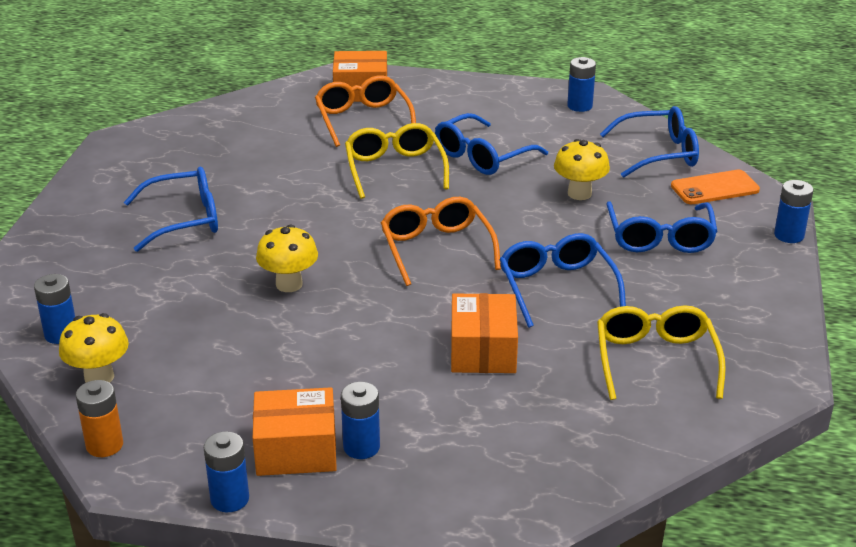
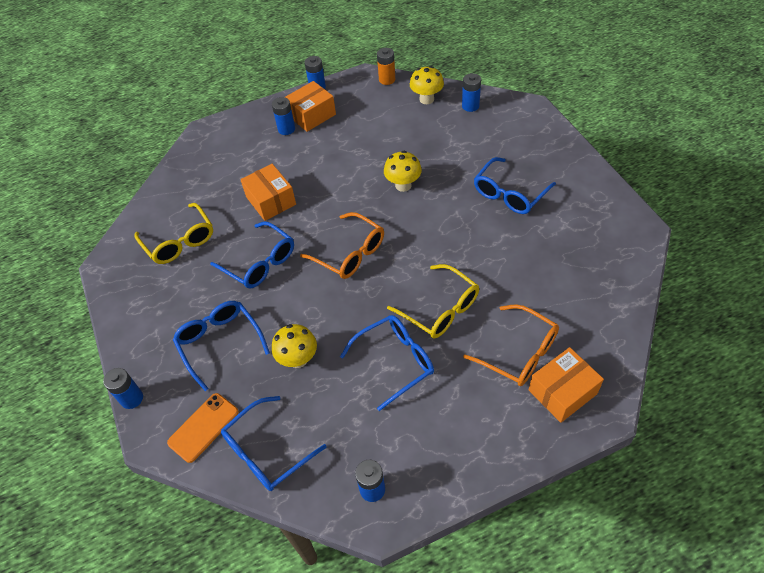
camera: 150 degrees right, 20 degrees up
(482, 156) = (395, 361): blue glasses -> blue glasses turned 45 degrees clockwise

